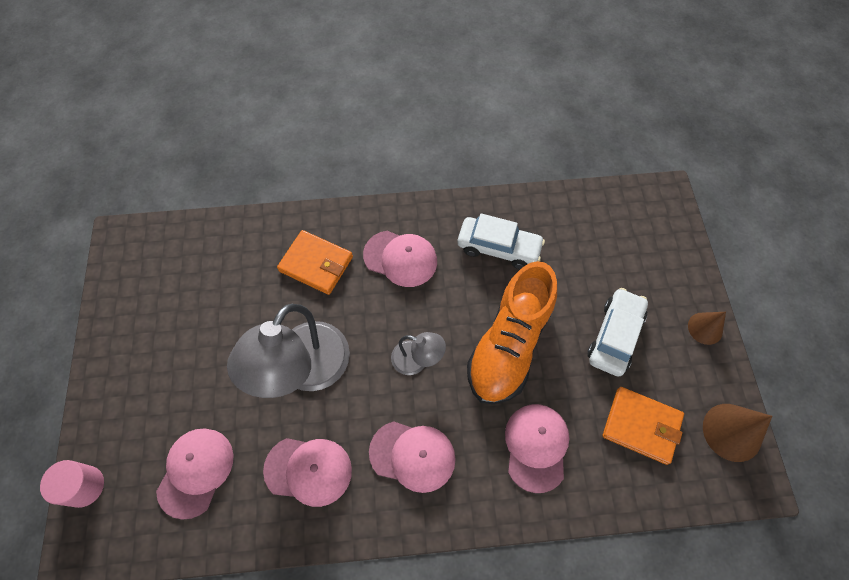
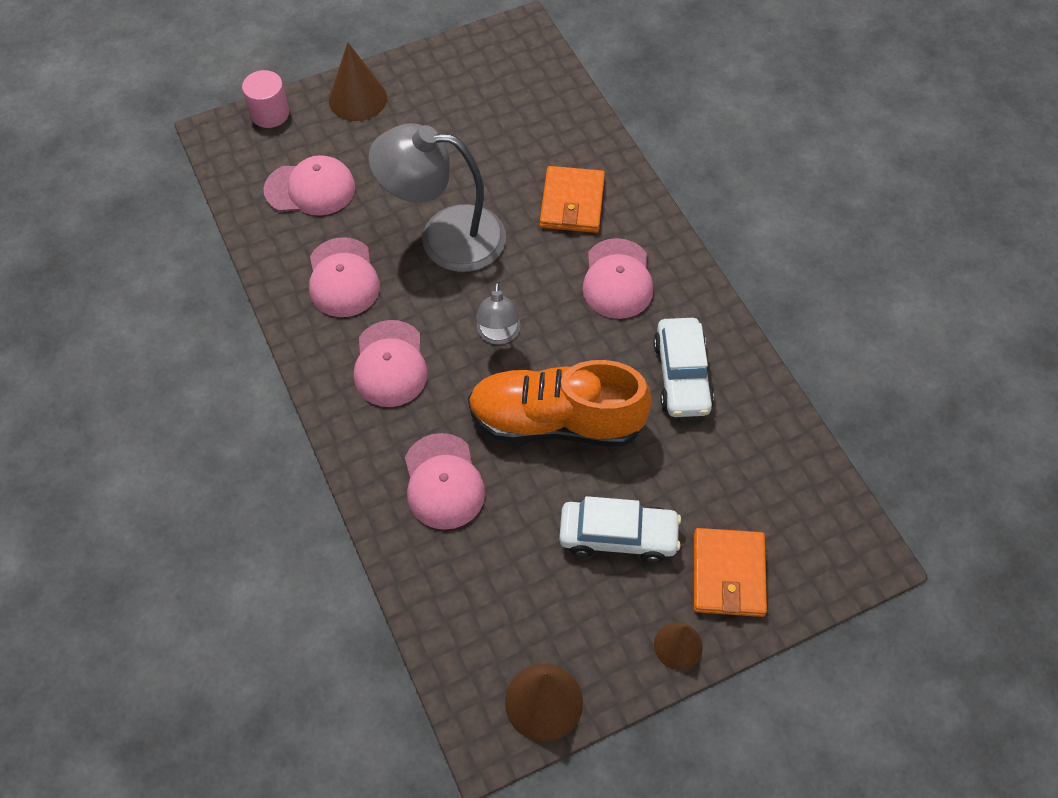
camera: 70 degrees right, 5 degrees down
(115, 397) = (357, 99): none -> brown cone
(536, 447) = (443, 481): pink cap -> pink cap turned 90 degrees clockwise
(641, 426) = (511, 591): orange wallet -> orange wallet (728, 574)

